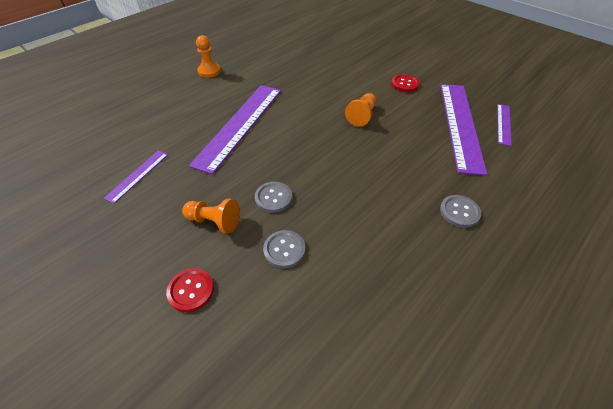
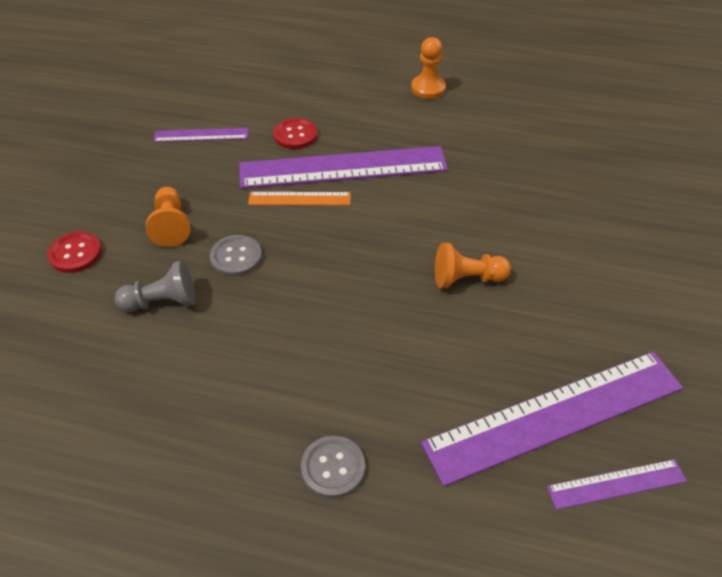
camera: 60 degrees right, 0 degrees up
(248, 152) = (299, 199): none -> orange ruler
(284, 250) = (162, 302): grey button -> grey pawn
(405, 84) = (605, 302): red button -> red button (295, 135)

